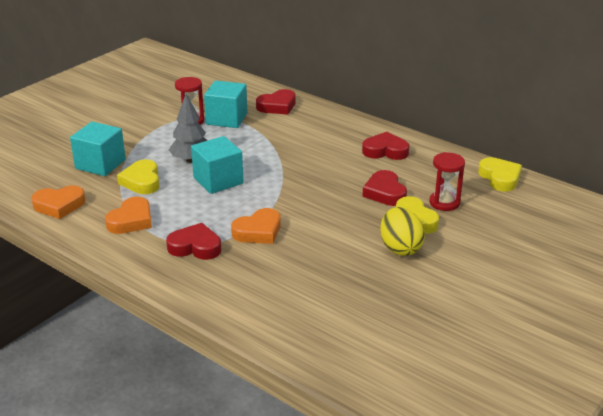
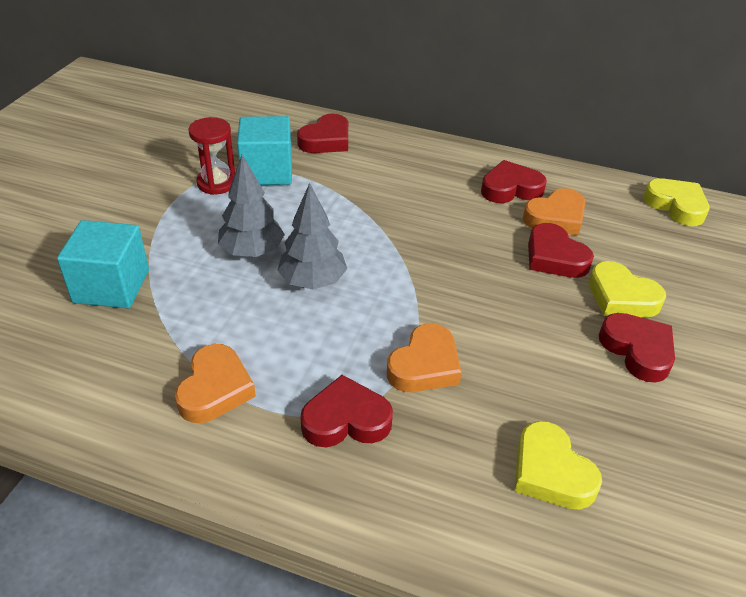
camera: 20 degrees left, 10 degrees up
(59, 205) = (76, 385): orange heart -> orange heart (556, 218)
(142, 181) = (195, 306): yellow heart -> yellow heart (550, 472)
(218, 180) = (312, 282): turquoise cube -> grey tree
(400, 248) = (637, 350): yellow egg -> red heart
(444, 203) = (639, 259): red hourglass -> none

